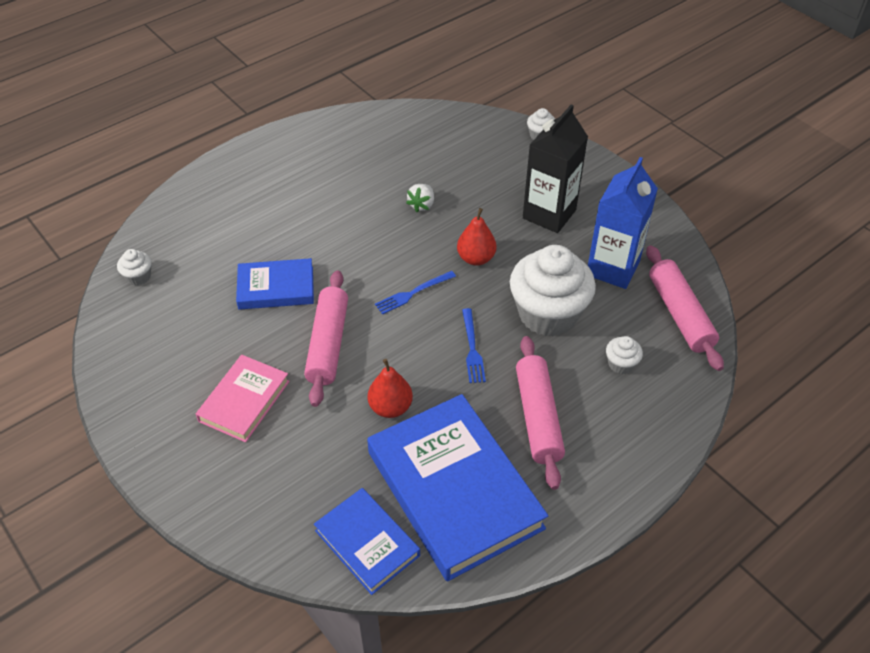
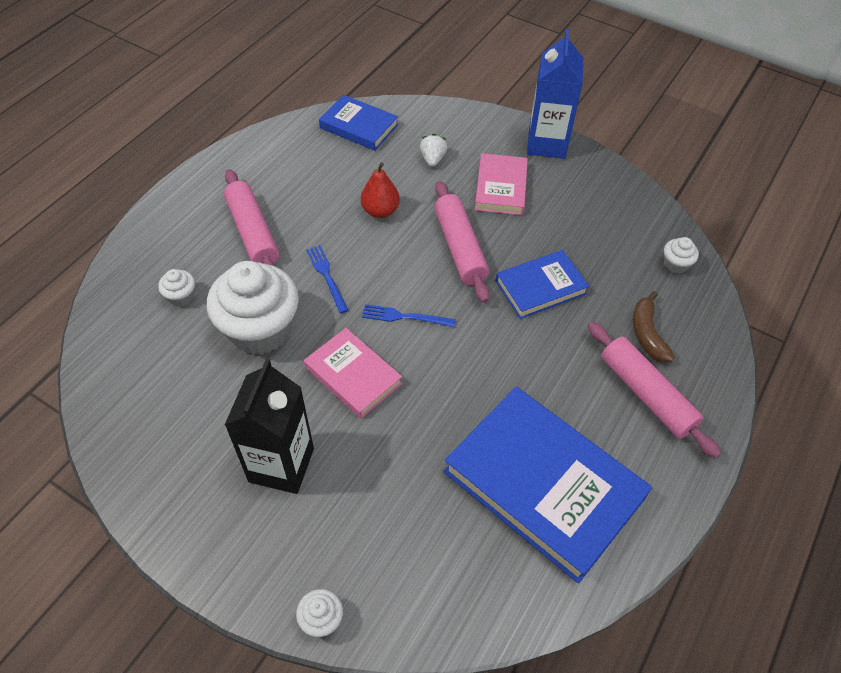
camera: 160 degrees right, 5 degrees up
(215, 230) = (647, 334): none -> brown banana
(413, 293) = (404, 317): blue fork -> blue fork turned 120 degrees counterclockwise
(422, 205) = (442, 433): white strawberry -> white strawberry (432, 159)
(454, 490) = (308, 168): blue book -> blue book (543, 484)
(476, 258) = (353, 375): red pear -> pink book
(613, 268) = (195, 405): blue carton -> blue carton (547, 144)
(680, 314) = (118, 366): pink rolling pin -> pink rolling pin (646, 394)

